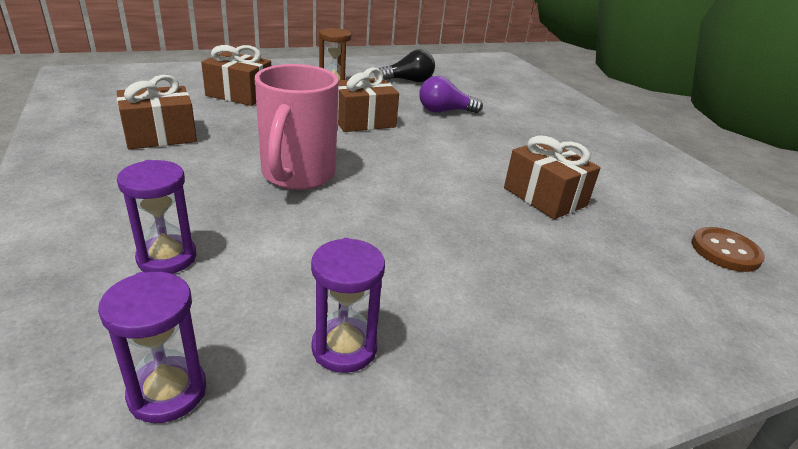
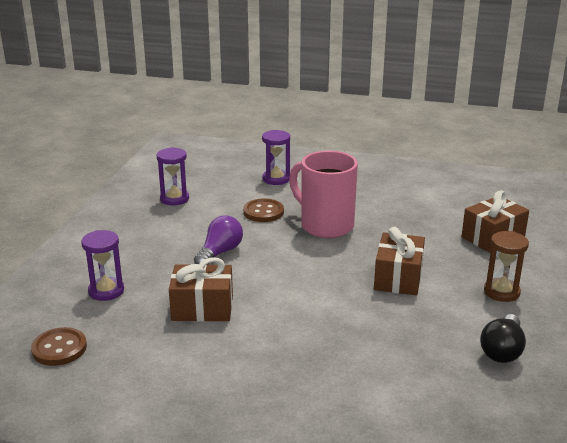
camera: 130 degrees right, 5 degrees down
(160, 135) = (420, 196): brown gift -> none
(167, 392) = (198, 168): purple hourglass -> purple hourglass (106, 291)
(303, 230) = (263, 212): none -> brown button
(444, 111) = (394, 335): purple light bulb -> purple light bulb (220, 252)

